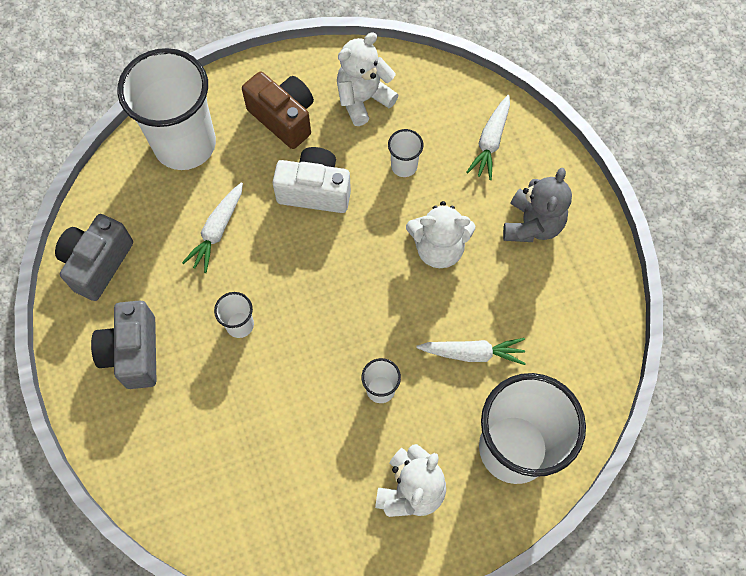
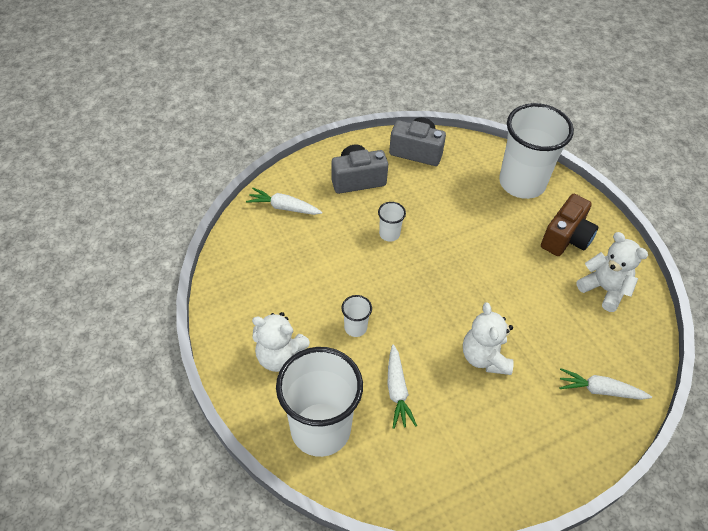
camera: 80 degrees right, 15 degrees down
(217, 231) = (458, 211): white carrot -> white carrot (284, 207)
(315, 191) = (510, 266): white camera -> none
(404, 166) = (552, 325): white cup -> none
(532, 224) = (528, 431): grey teddy bear -> none

